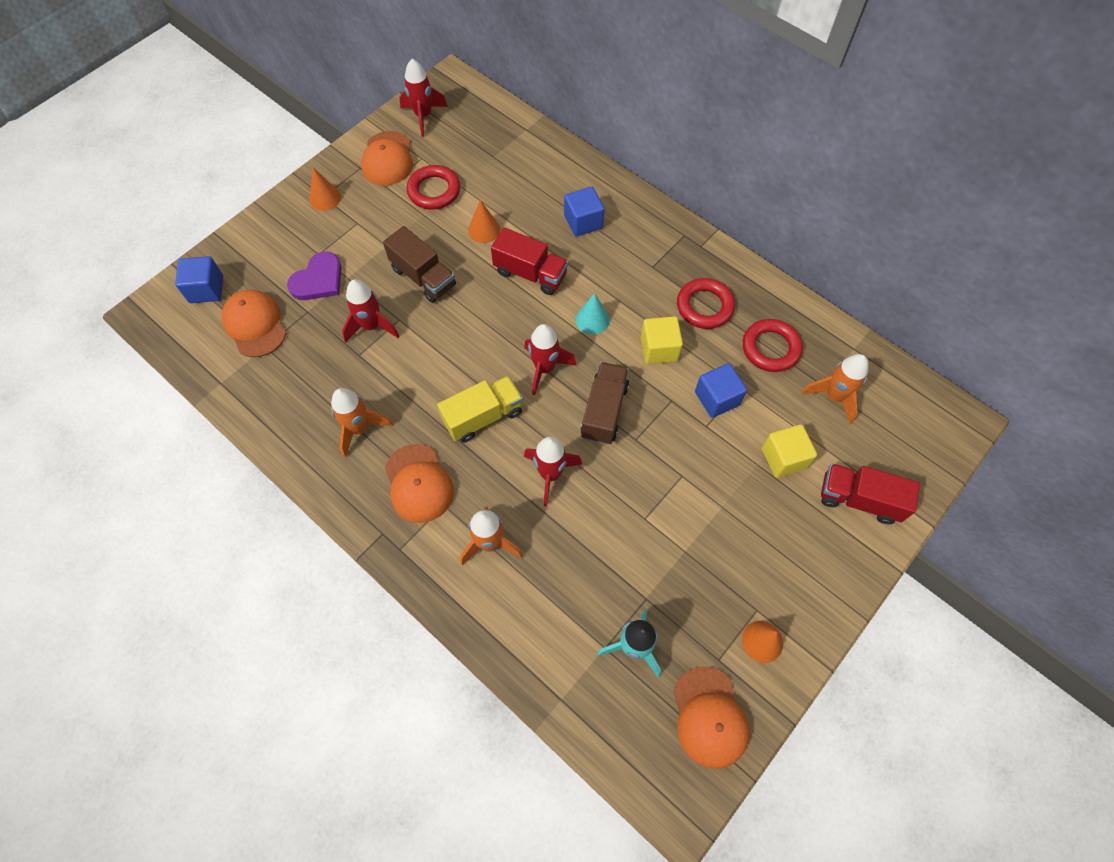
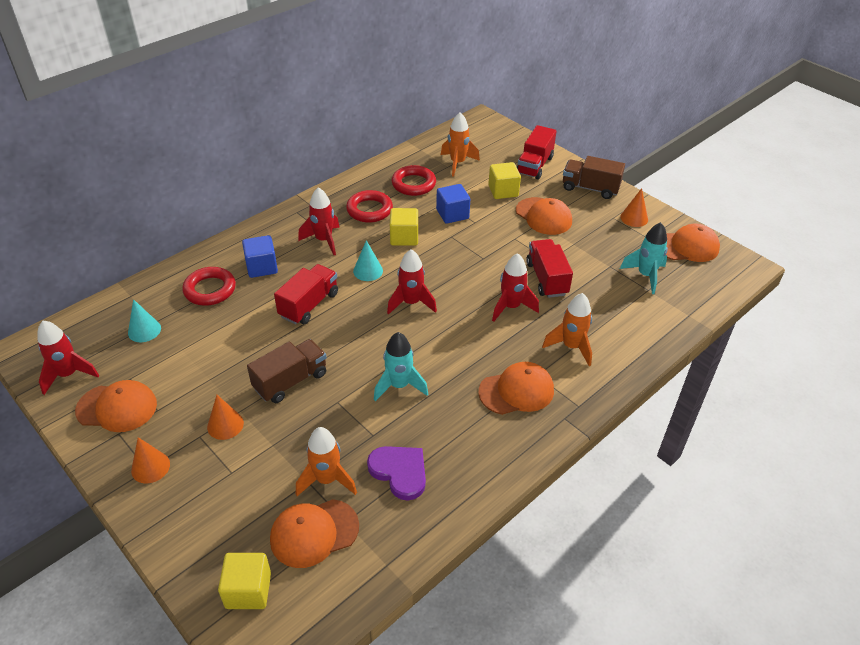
camera: 85 degrees left, 20 degrees down
(206, 289) = (248, 590): blue cube -> yellow cube
(318, 280) = (268, 471): purple heart -> purple heart (399, 472)
(359, 428) = (457, 434): orange rocket -> orange rocket (327, 480)
(372, 326) = (340, 424): red rocket -> red rocket (324, 240)
(421, 370) = (399, 386): none -> turquoise rocket
(434, 191) = (181, 369): red ring -> red ring (210, 290)
(481, 152) = (144, 330): none -> turquoise cone
(483, 416) = (454, 345): yellow truck -> none
(484, 230) = (247, 333): orange cone -> orange cone (225, 425)
(604, 411) = (456, 272): brown truck -> brown truck (590, 188)
(608, 516) = (547, 279): none -> red truck
(737, 512) = (543, 216): none -> orange cap

